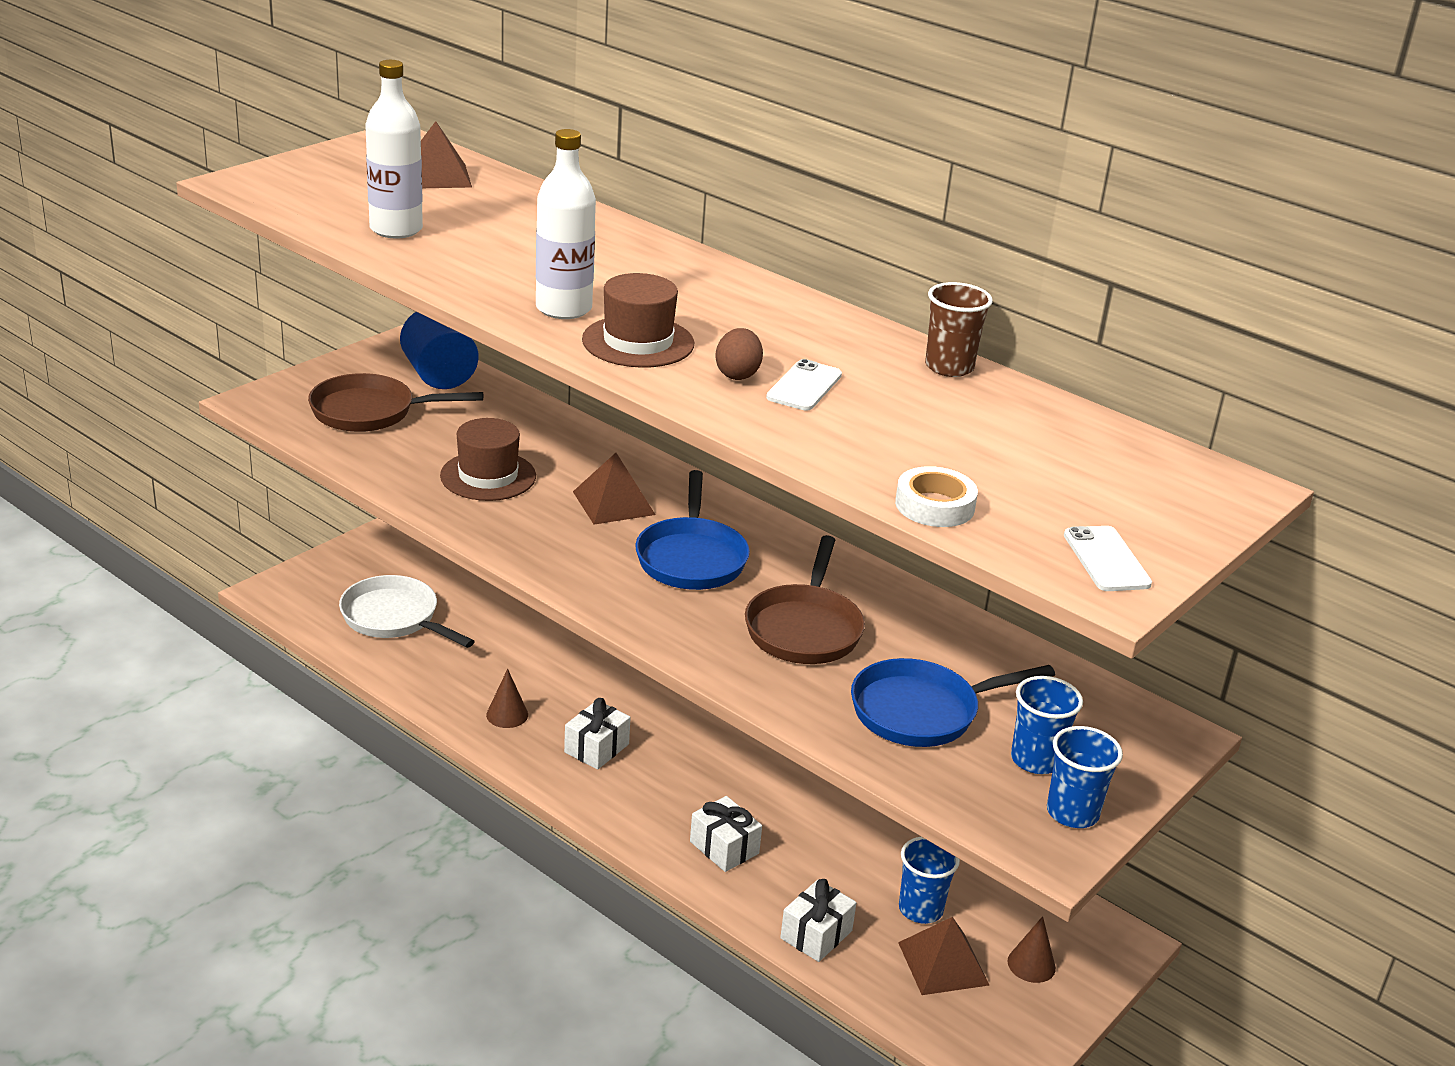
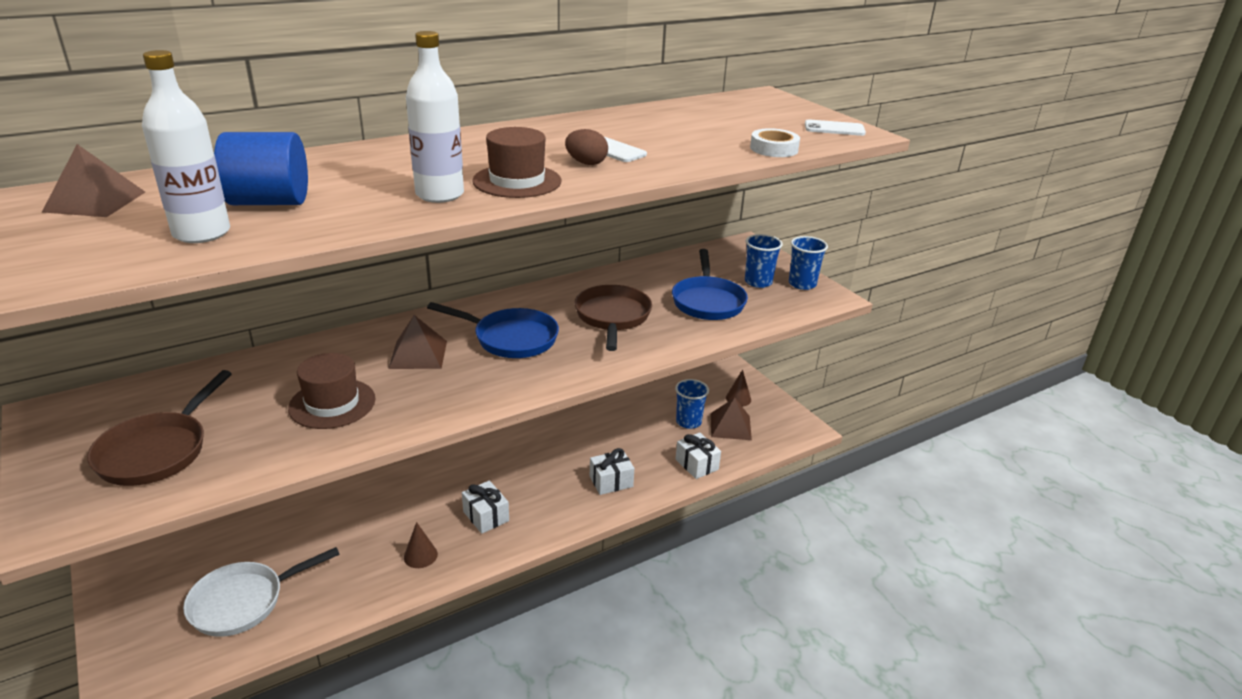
camera: 70 degrees left, 0 degrees up
(439, 376) = (133, 401): blue cylinder -> blue cylinder (269, 202)
(804, 628) = (612, 317): brown pan -> brown pan turned 120 degrees counterclockwise
(949, 367) = (607, 116): brown cup -> none

